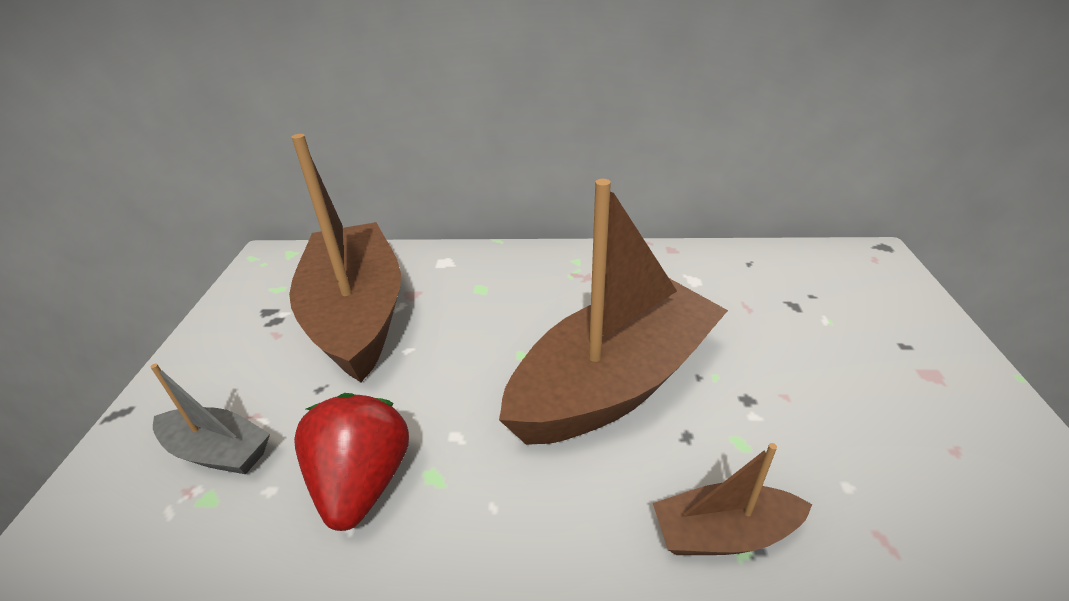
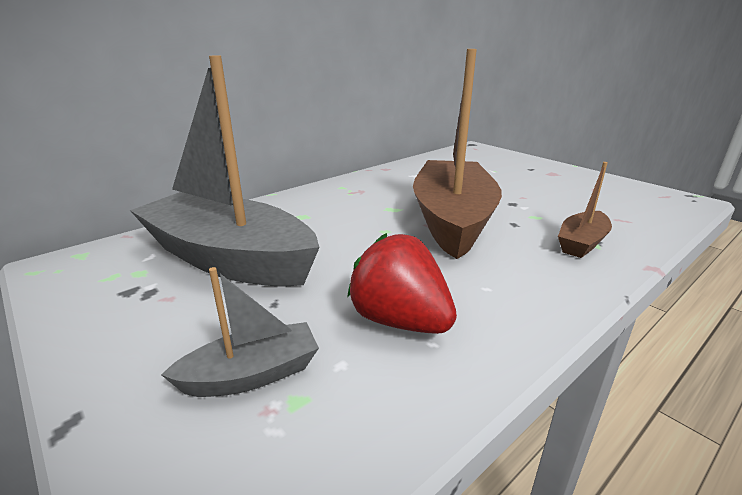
camera: 45 degrees left, 10 degrees down
(357, 315) = (230, 259): brown boat -> grey boat

